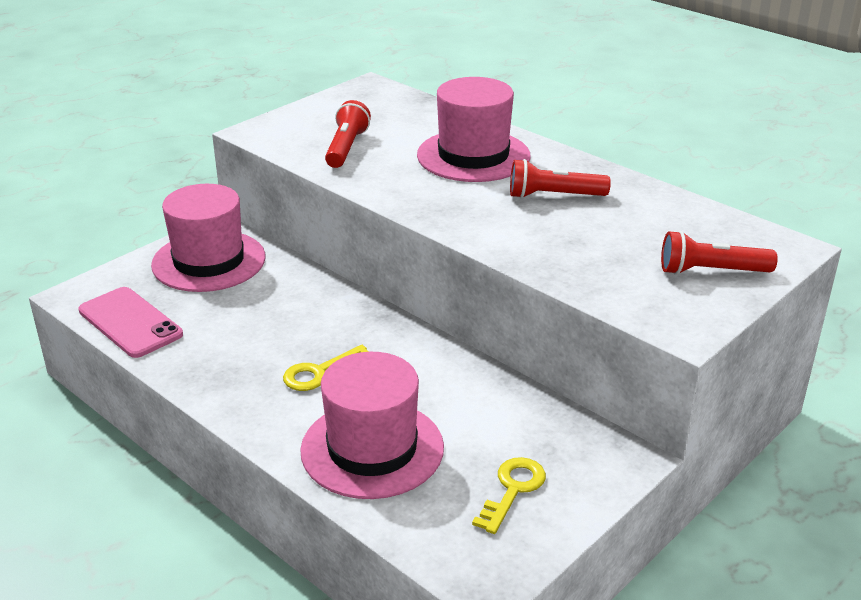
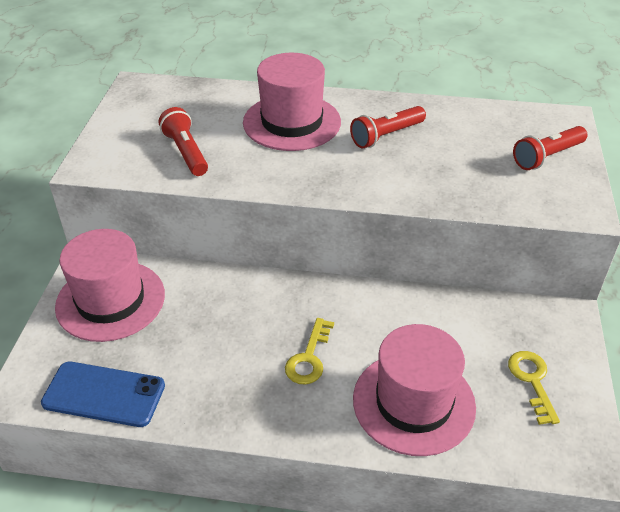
camera: 35 degrees left, 10 degrees up
(130, 323) = (104, 394): pink phone -> blue phone

